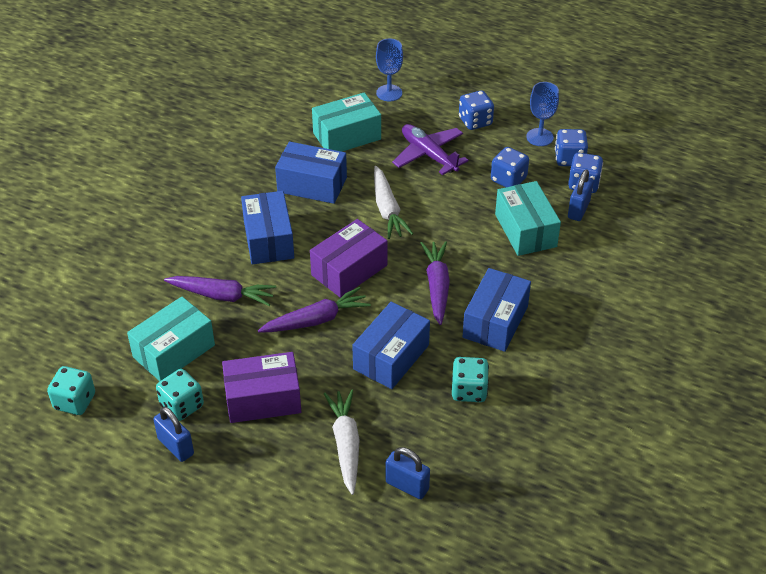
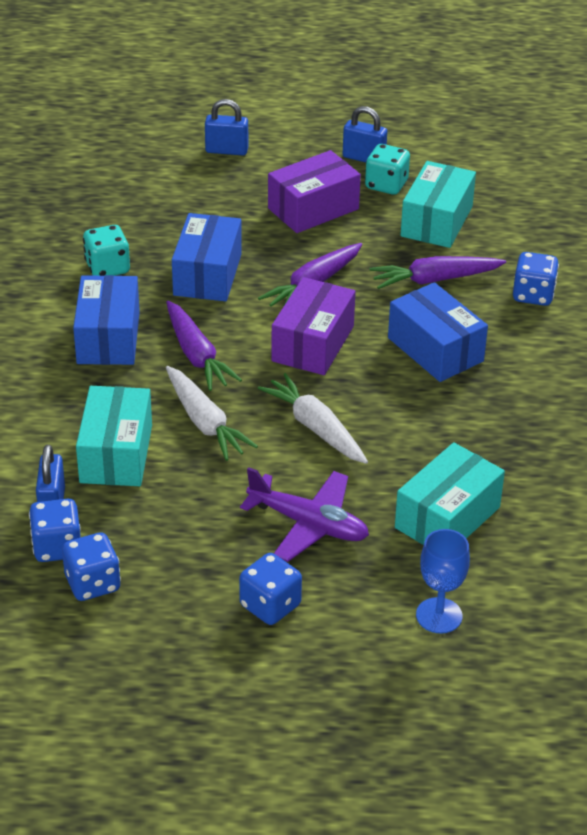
camera: 155 degrees right, 5 degrees down
(75, 401) = (488, 163): turquoise dice -> none
(312, 185) = (438, 431): blue box -> none
(346, 444) = (207, 197): white carrot -> white carrot (205, 422)
(407, 486) = (130, 185): blue padlock -> blue padlock (226, 150)
(508, 179) = (172, 521): blue dice -> blue dice (533, 295)
(525, 230) = (116, 454): turquoise box -> turquoise box turned 45 degrees clockwise
(539, 137) = (154, 609): blue goblet -> none

